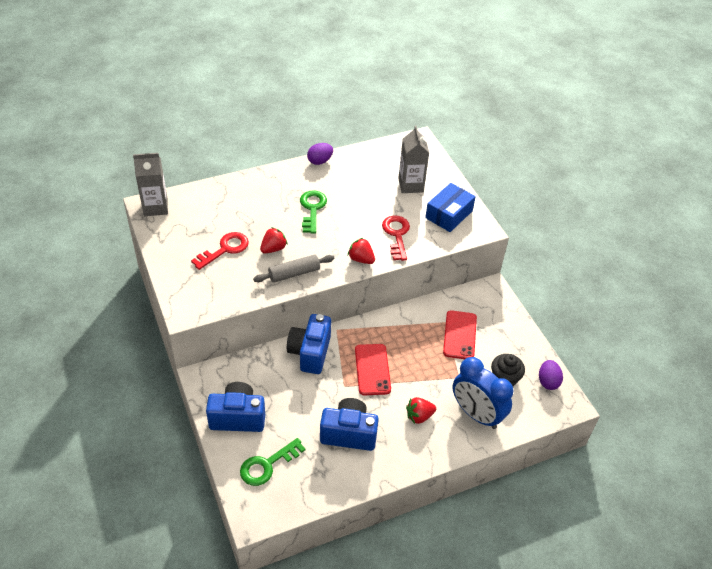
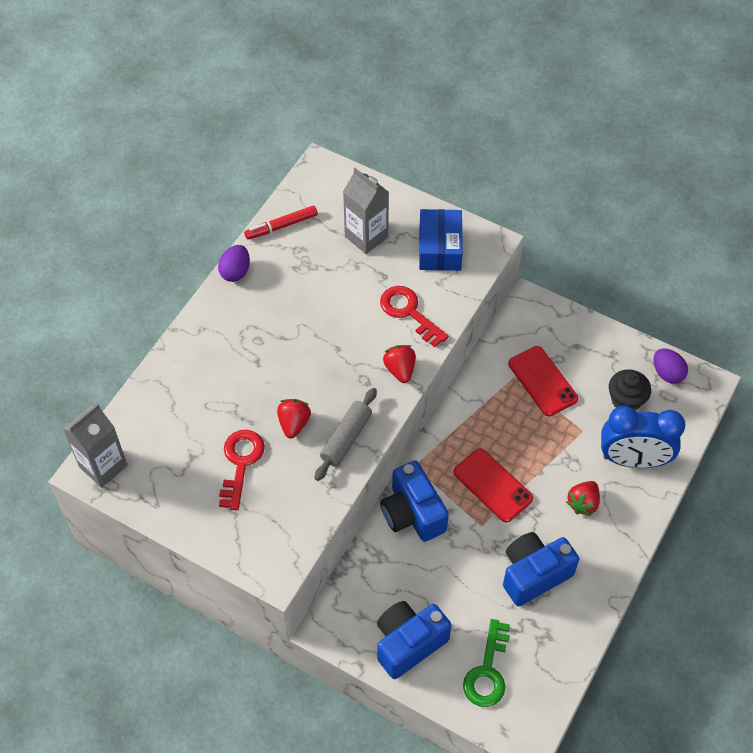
camera: 35 degrees left, 10 degrees up
(312, 209) = (288, 342): green key -> none
(361, 259) = (400, 370): red strawberry -> red strawberry turned 75 degrees clockwise
(367, 154) = (281, 226): none -> red marker

